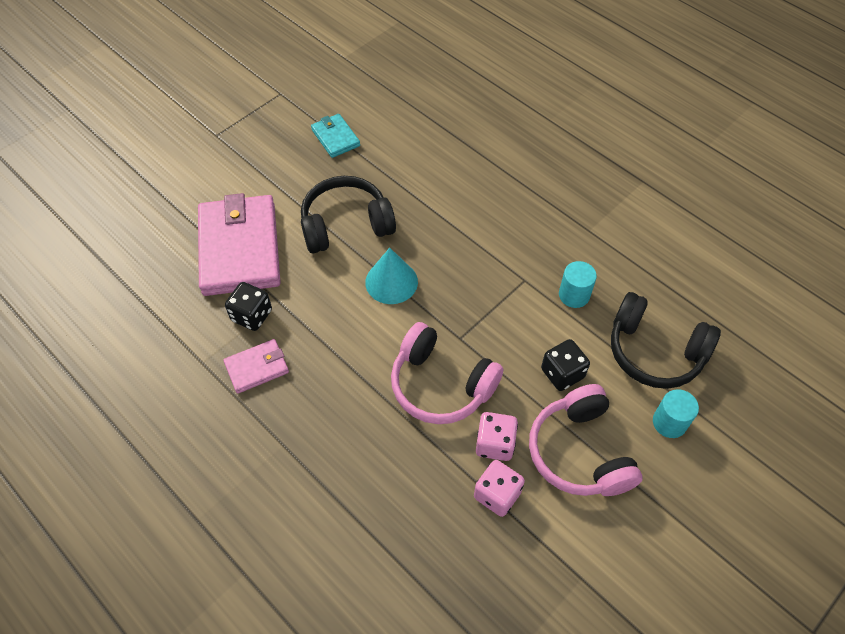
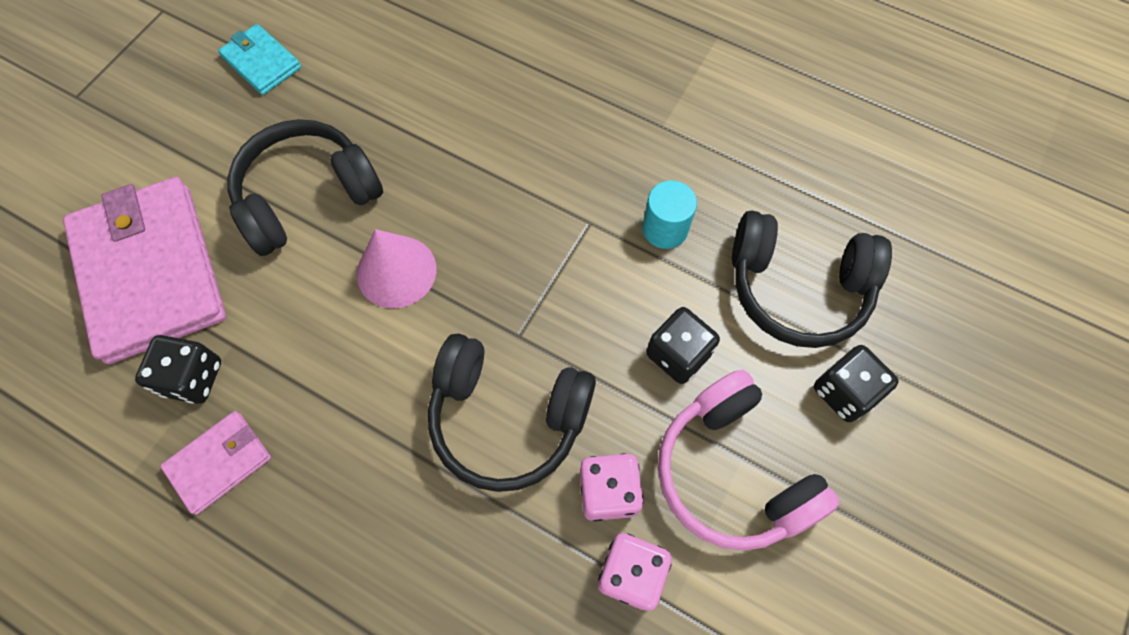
camera: 15 degrees left, 10 degrees up
(391, 282) = (396, 271): turquoise cone -> pink cone
(441, 385) = (507, 417): pink headphones -> black headphones
(669, 422) = (844, 391): turquoise cylinder -> black dice

